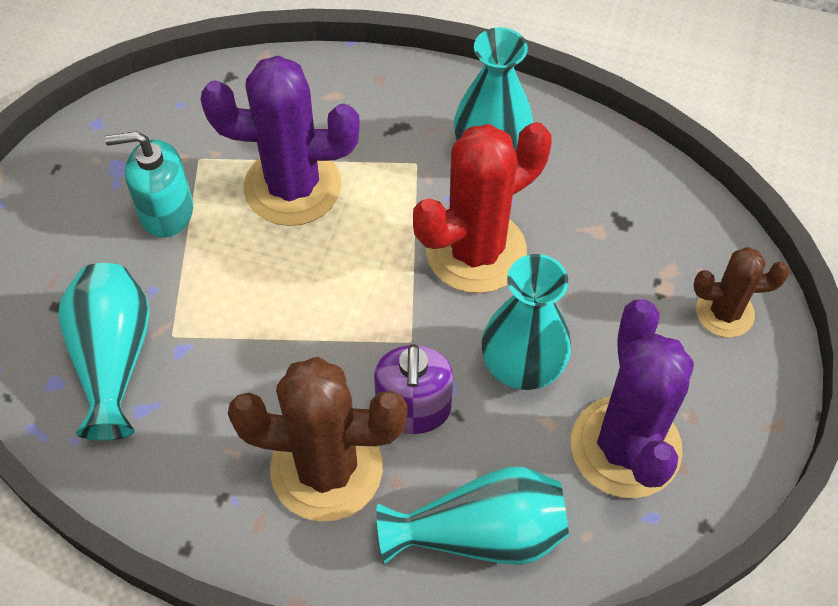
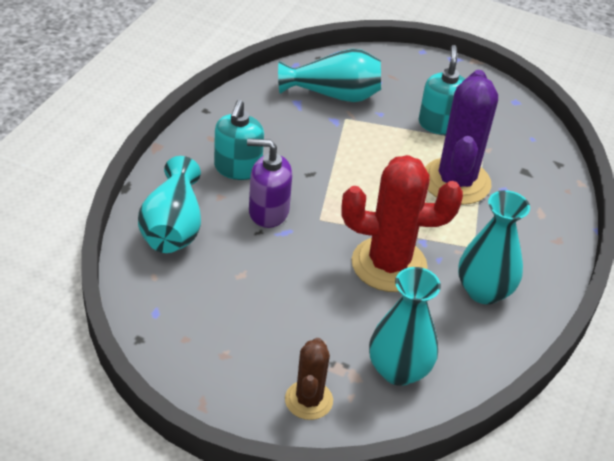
camera: 95 degrees right, 15 degrees down
(326, 469) = (237, 168): brown cactus -> turquoise soap dispenser
(476, 251) = (389, 265): red cactus -> red cactus turned 60 degrees counterclockwise
(522, 366) = (288, 270): turquoise vase -> turquoise vase (398, 370)
(625, 447) = (211, 311): purple cactus -> none

